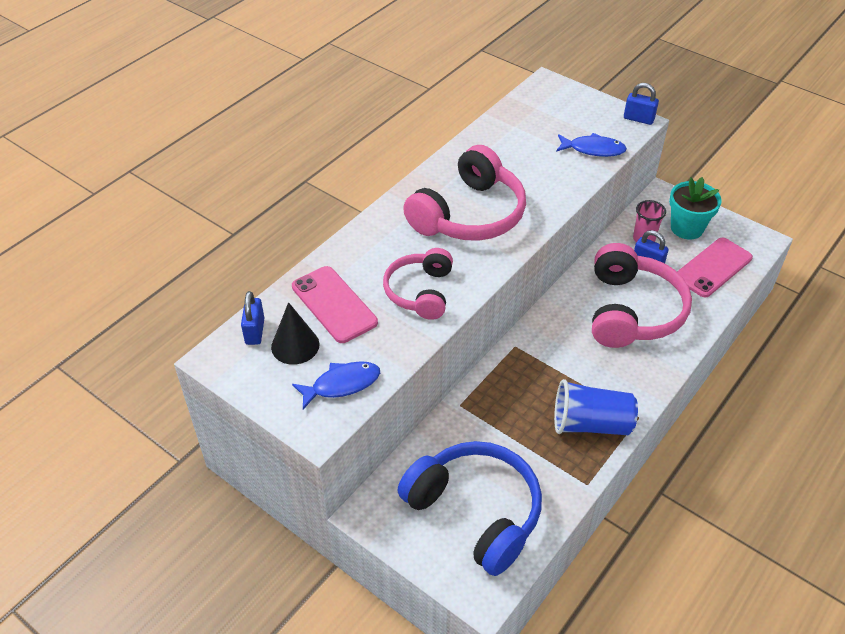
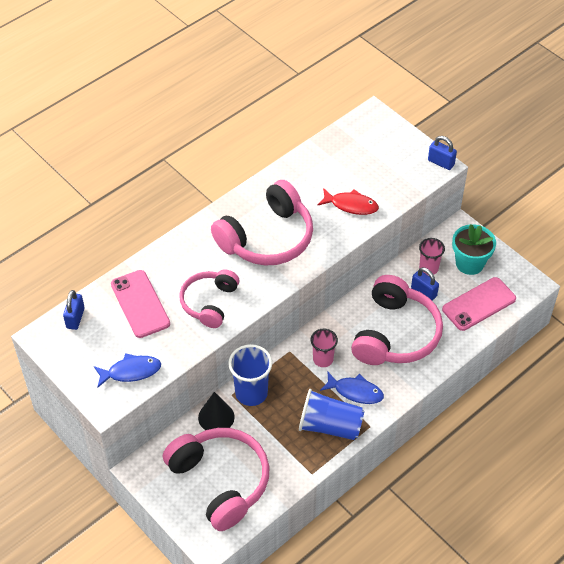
camera: 10 degrees right, 5 degrees up
(295, 345) = (103, 334): black cone -> black cone (216, 417)
(475, 512) = (220, 481): blue headphones -> pink headphones
(483, 400) = (251, 393): none -> blue cup
(555, 170) = (351, 205): none -> red fish
(557, 349) = (323, 359): none -> pink cup
(593, 149) = (390, 188): blue fish -> blue fish (355, 391)

